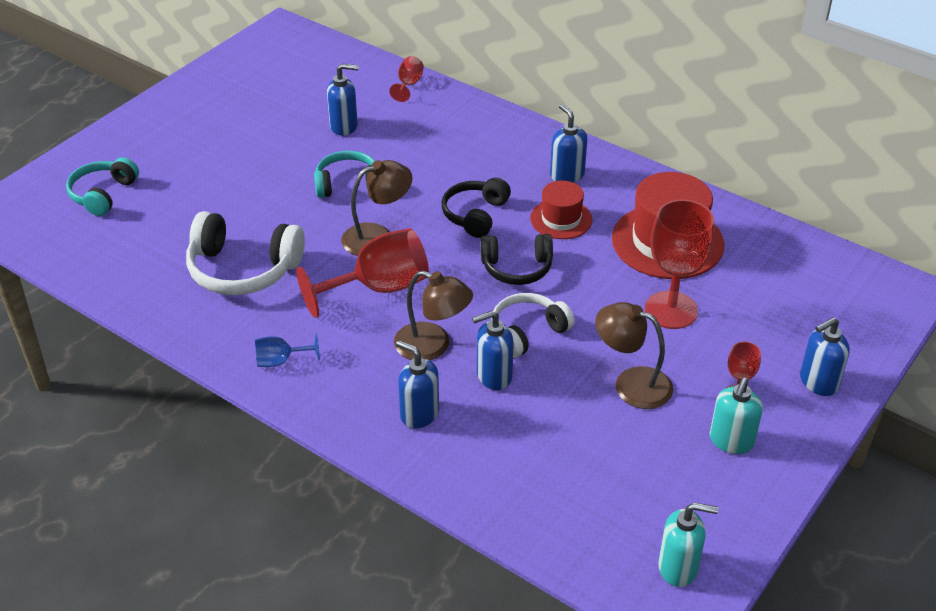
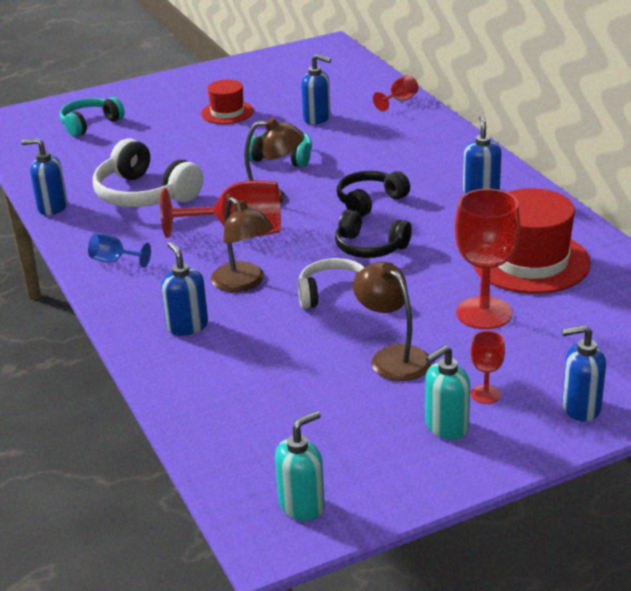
camera: 30 degrees right, 10 degrees down
(493, 376) = (274, 317): blue soap dispenser -> blue soap dispenser (52, 207)
(561, 219) = (444, 222): red hat -> red hat (227, 112)
(678, 568) = (302, 505): turquoise soap dispenser -> turquoise soap dispenser turned 75 degrees counterclockwise

